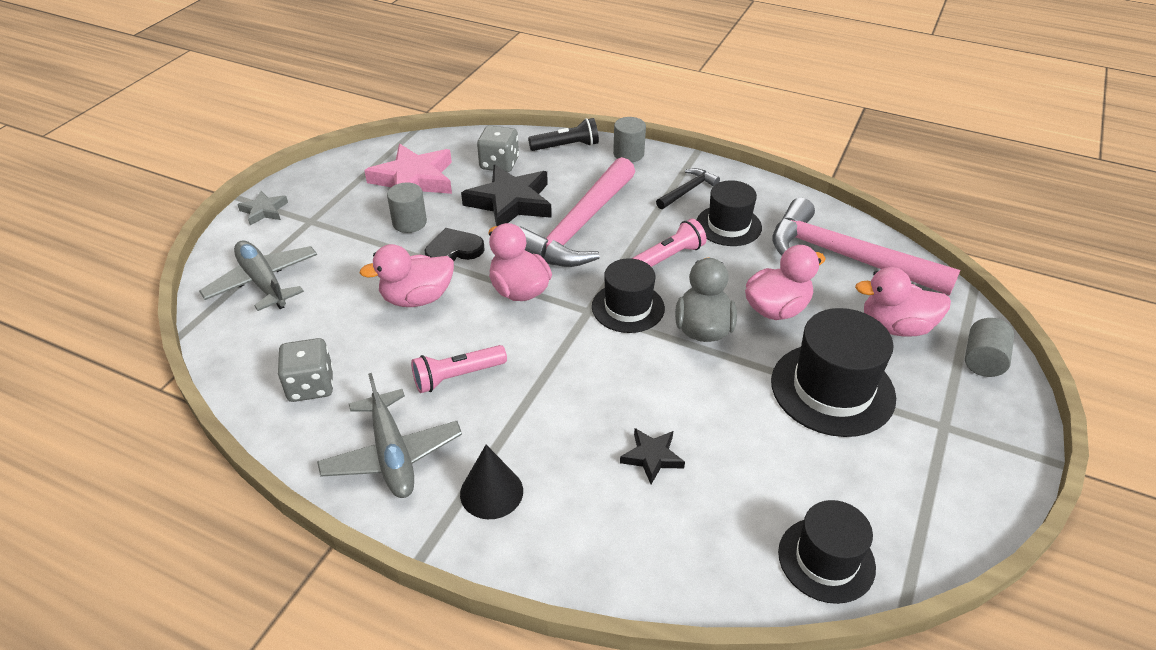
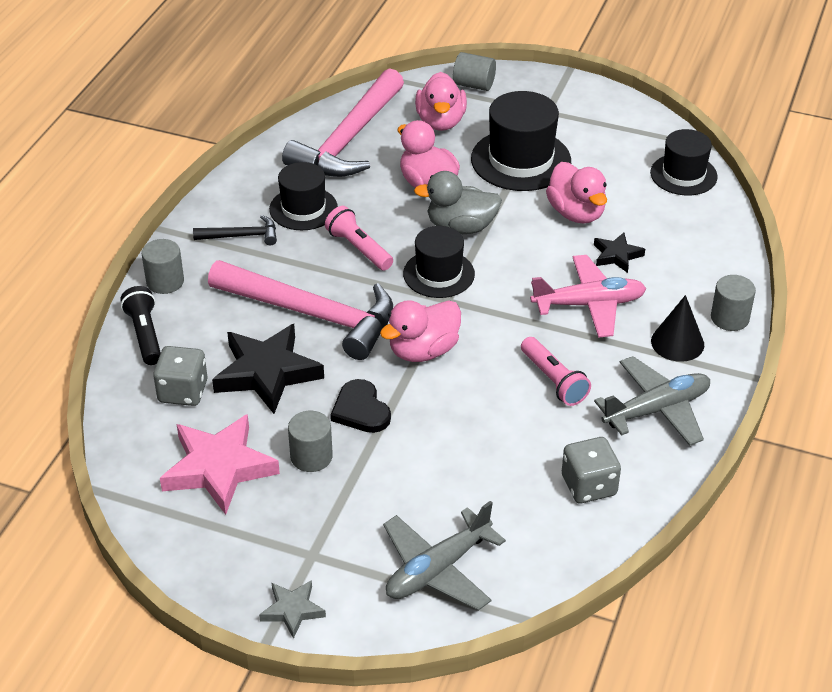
camera: 95 degrees left, 0 degrees up
(417, 298) = (446, 427): pink duck -> pink duck (576, 213)
(525, 556) = (729, 318): none -> grey cylinder
(568, 419) = (589, 304): none -> pink plane
(687, 191) = (241, 236): black hammer -> black hammer turned 135 degrees clockwise

